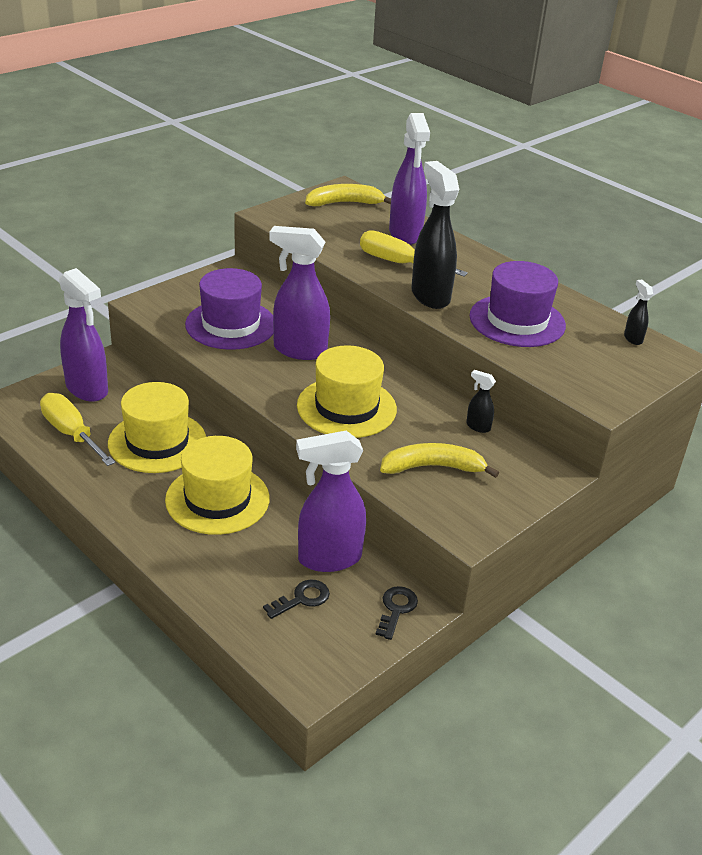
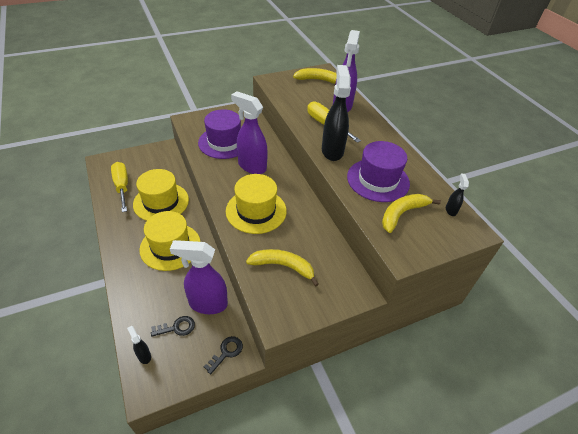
camera: 20 degrees right, 10 degrees up
(87, 389) = (146, 162): purple spray bottle -> none
(477, 426) = (327, 244): black spray bottle -> black spray bottle (144, 355)
(573, 355) = (402, 214): none -> yellow banana

